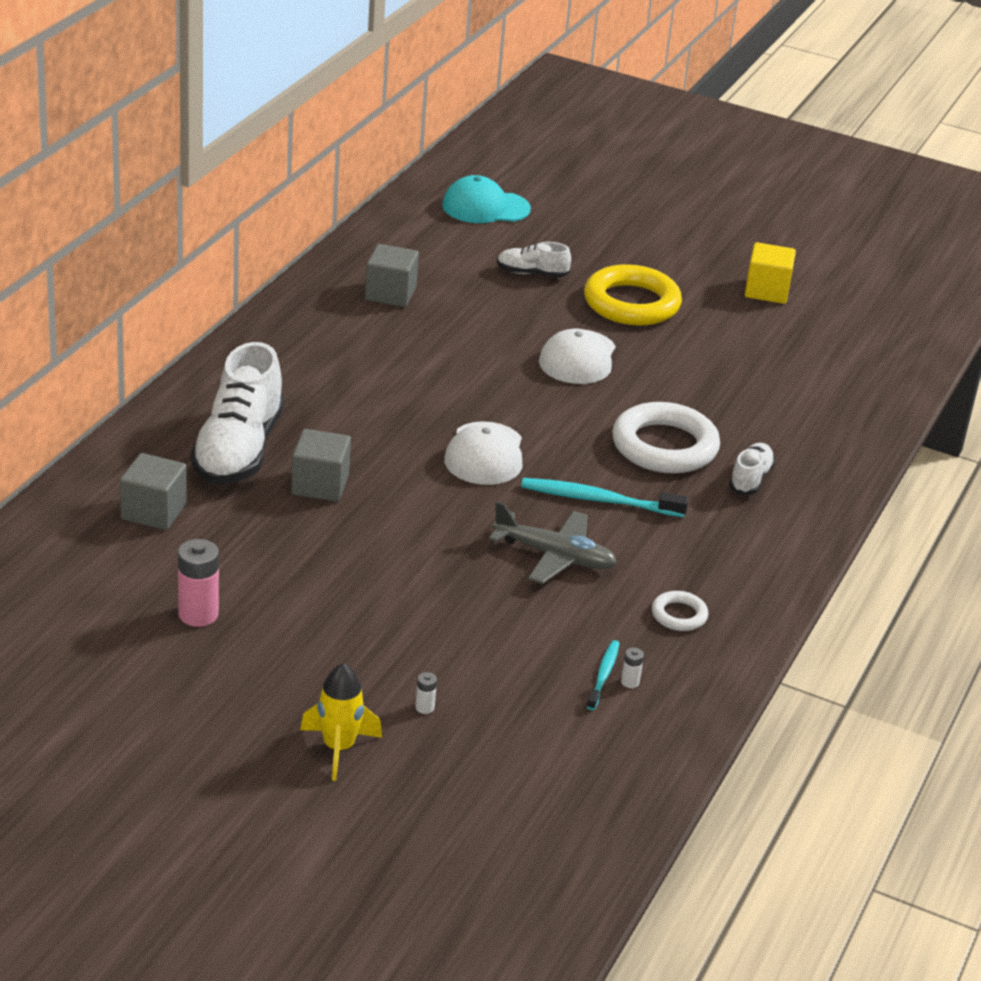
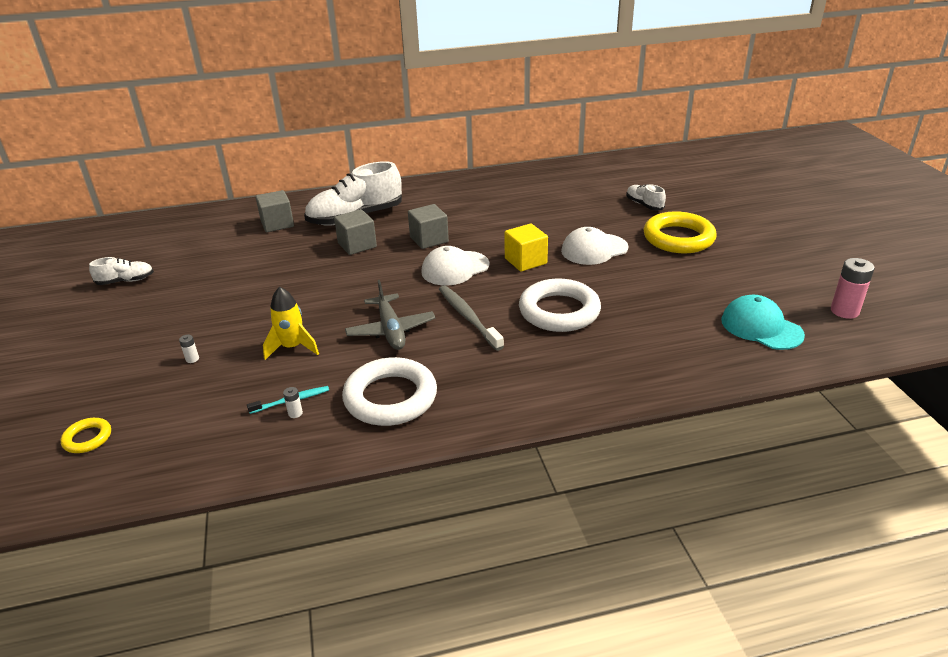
camera: 55 degrees right, 0 degrees up
(198, 614) = (206, 268): pink battery -> pink battery (844, 311)
(338, 748) = (128, 352): yellow rocket -> yellow rocket (292, 347)
(390, 294) = (550, 187): grey cube -> grey cube (429, 239)
(485, 207) = (674, 170): turquoise cap -> turquoise cap (761, 327)
(497, 833) = (87, 438): none -> yellow ring
(598, 500) = (468, 317): turquoise toothbrush -> grey toothbrush
(679, 615) = (390, 397): white ring -> white ring, size x2.11
(750, 479) = (579, 354): white shoe -> white shoe (125, 281)
(767, 291) = (787, 266): yellow cube -> yellow cube (525, 261)

